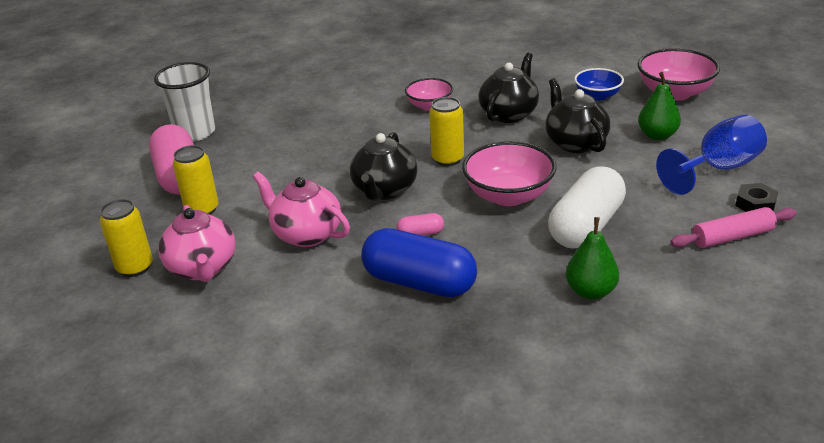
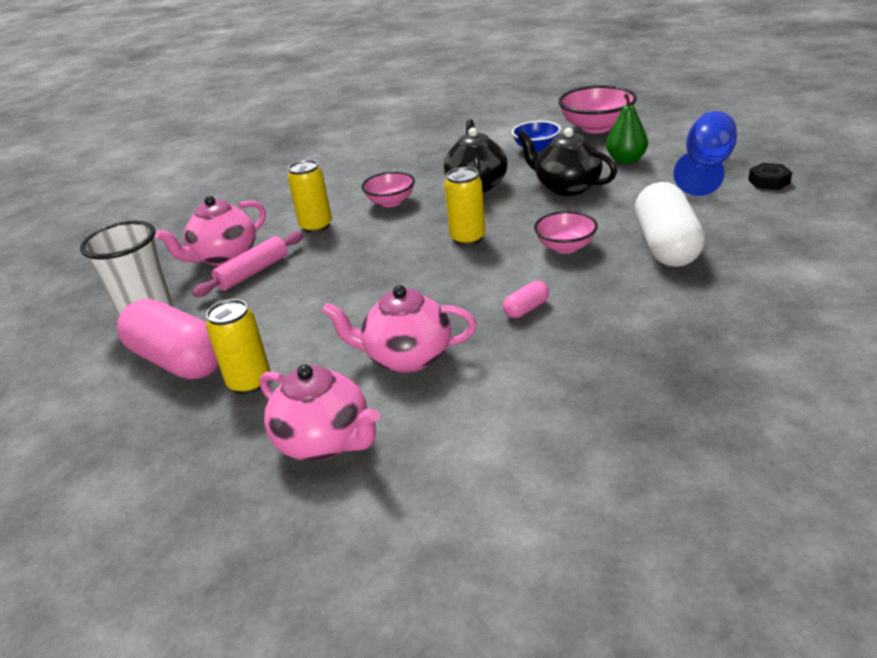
camera: 30 degrees left, 0 degrees up
(135, 267) = (232, 479): yellow can -> yellow can (316, 226)
(277, 109) = (224, 257): none -> pink teapot
(384, 190) = (439, 286): black teapot -> none
(419, 282) = (584, 352): blue capsule -> none
(508, 195) = (565, 247): pink bowl -> pink bowl, size x0.62
(591, 291) = (743, 294): green pear -> none
(732, 237) = (787, 210): pink rolling pin -> pink rolling pin (253, 272)

